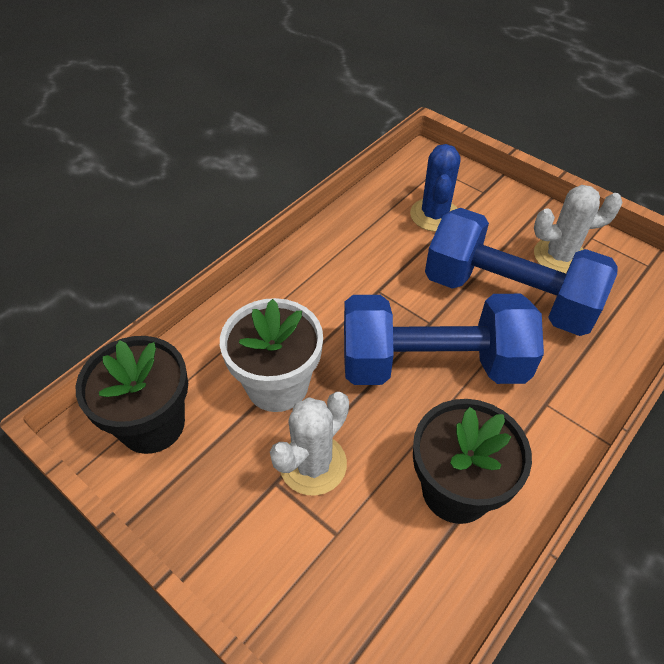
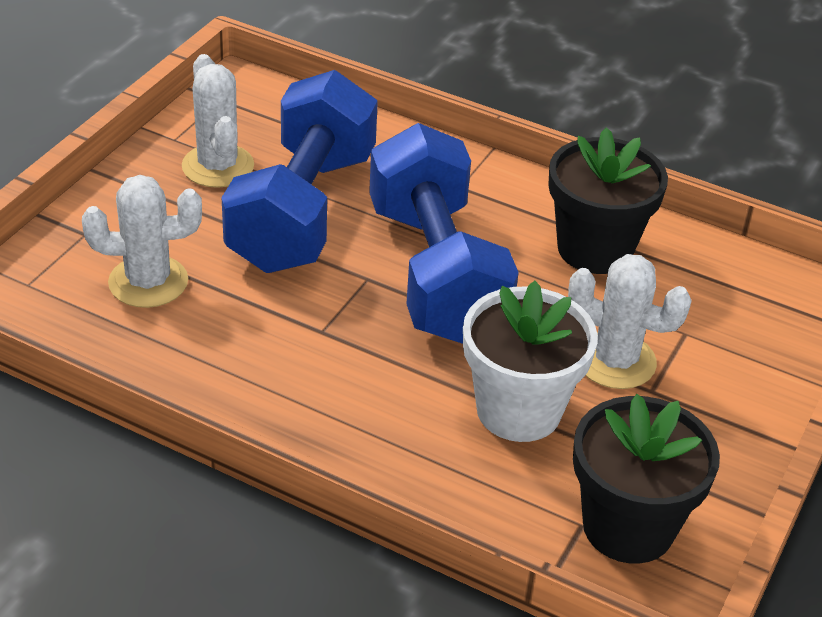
camera: 105 degrees left, 10 degrees down
(434, 215) = (148, 282): blue cactus -> white cactus

